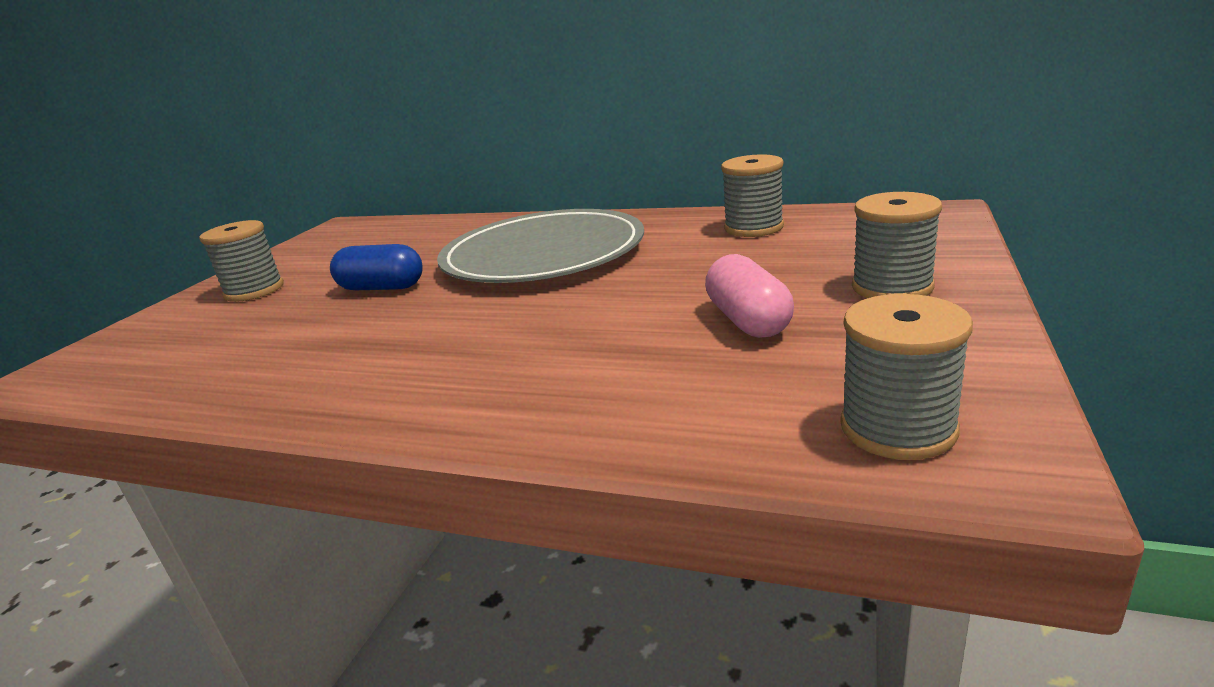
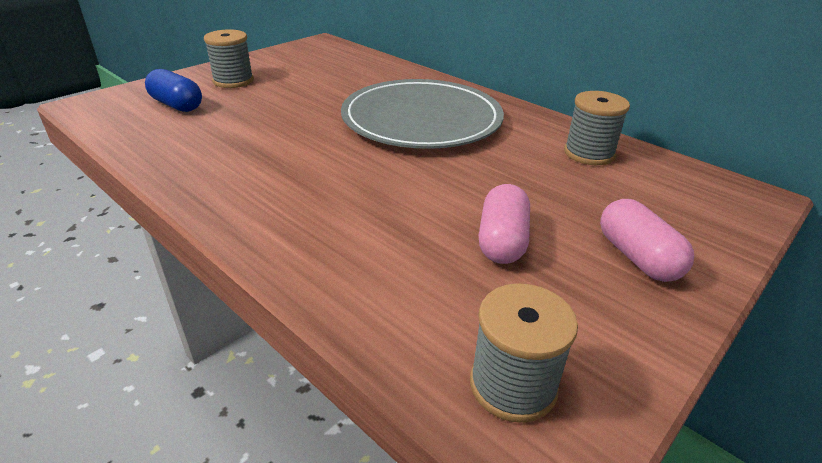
camera: 20 degrees right, 10 degrees up
(382, 288) = (302, 109): blue capsule -> blue capsule (177, 105)
(892, 287) = (637, 257): grey spool -> pink capsule

